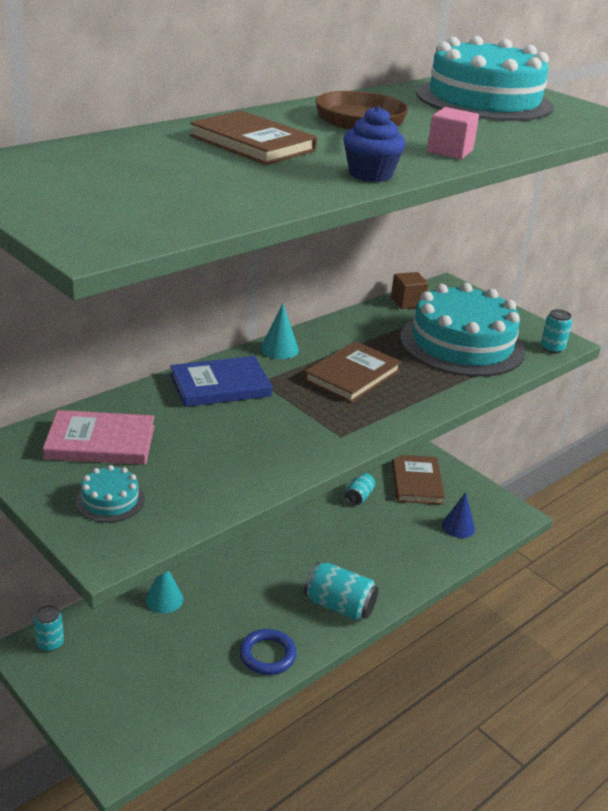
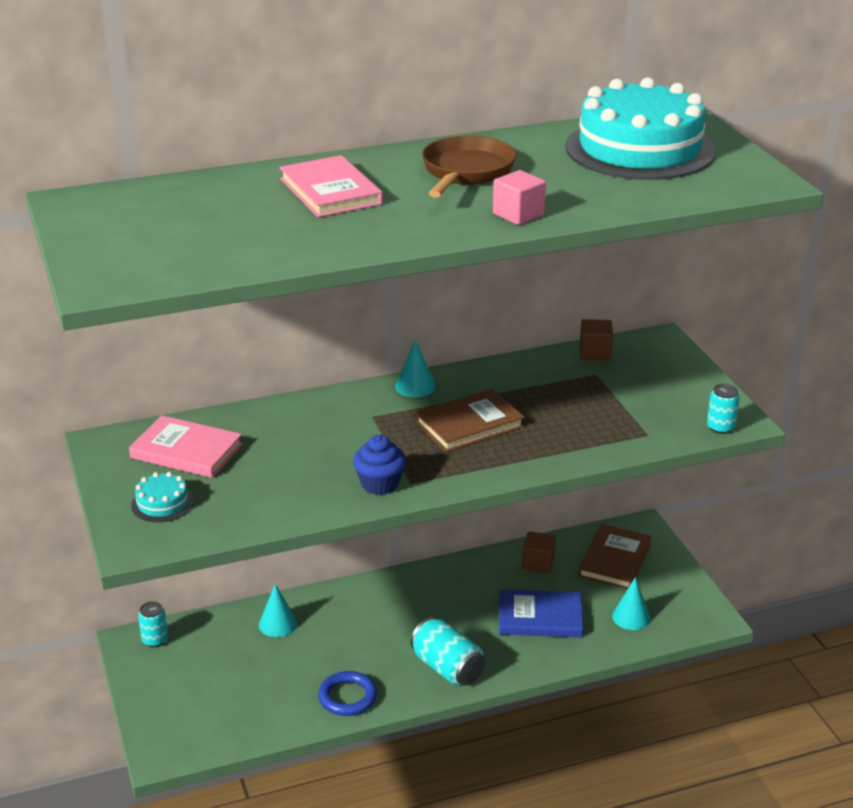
camera: 25 degrees right, 0 degrees up
(220, 386) = (330, 415): blue book -> blue book (540, 617)
(252, 143) = (330, 191): brown book -> pink book
(359, 497) = (538, 563): turquoise can -> brown cube
(370, 174) = (405, 236): blue cupcake -> blue cupcake (380, 484)
(458, 527) = (631, 617): blue cone -> turquoise cone
(462, 344) = (618, 408): turquoise cake -> none

